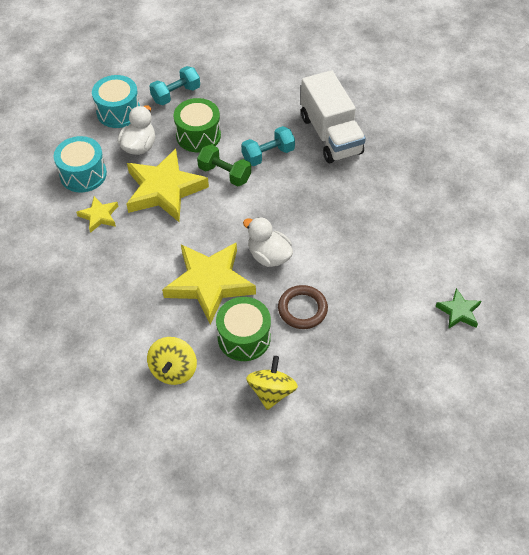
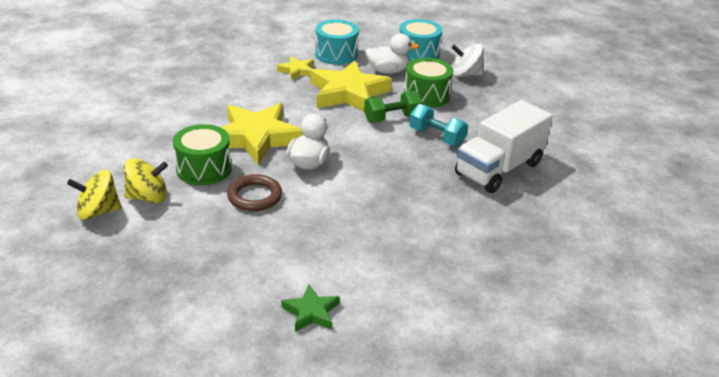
camera: 65 degrees right, 20 degrees down
(173, 370) = (152, 140): yellow spinning top -> yellow spinning top (98, 212)
(176, 94) = (465, 74): turquoise dumbbell -> white spinning top
(224, 174) = (392, 118): green dumbbell -> green dumbbell turned 60 degrees clockwise

